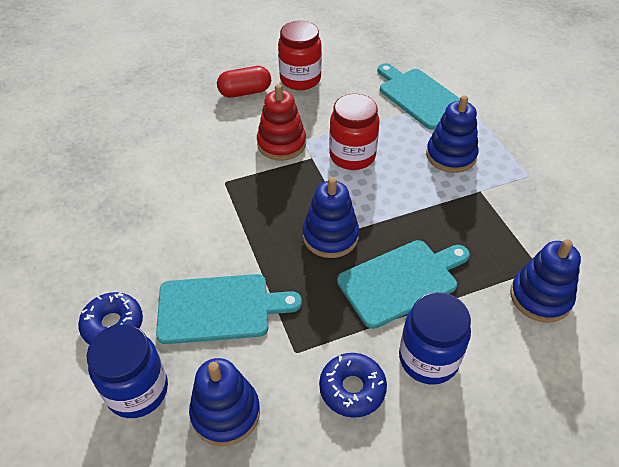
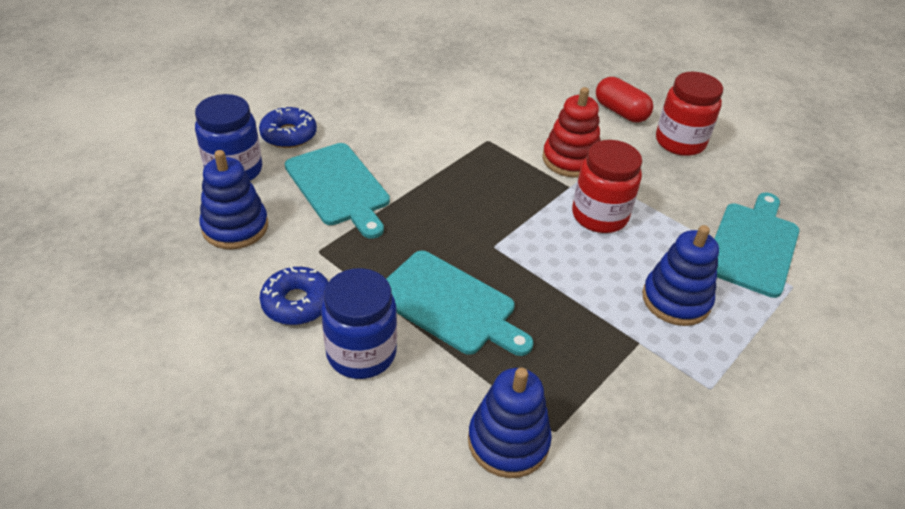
camera: 60 degrees right, 5 degrees down
(330, 236) = (472, 233): blue stacking toy -> none

